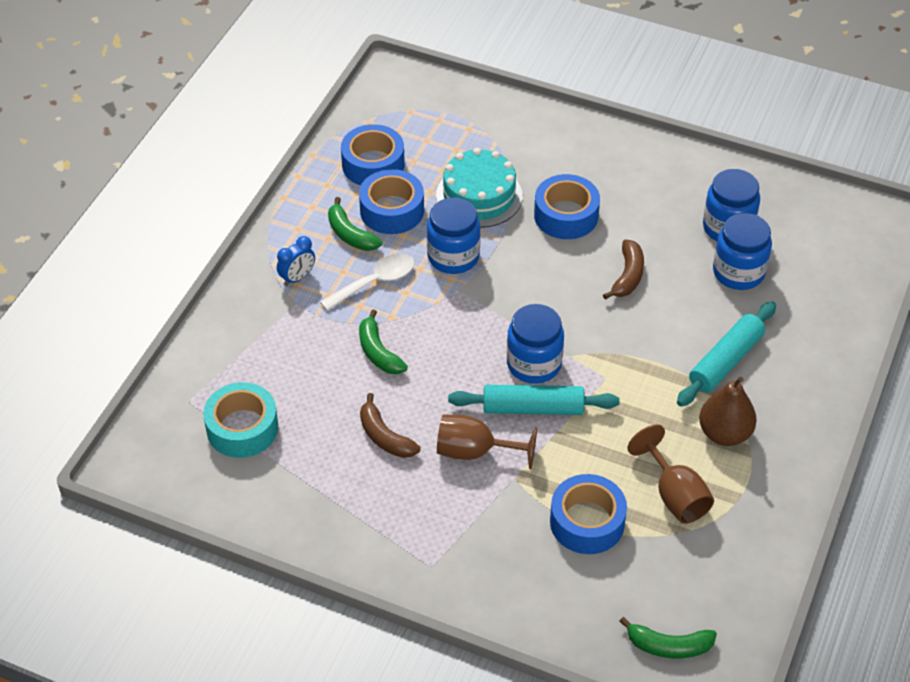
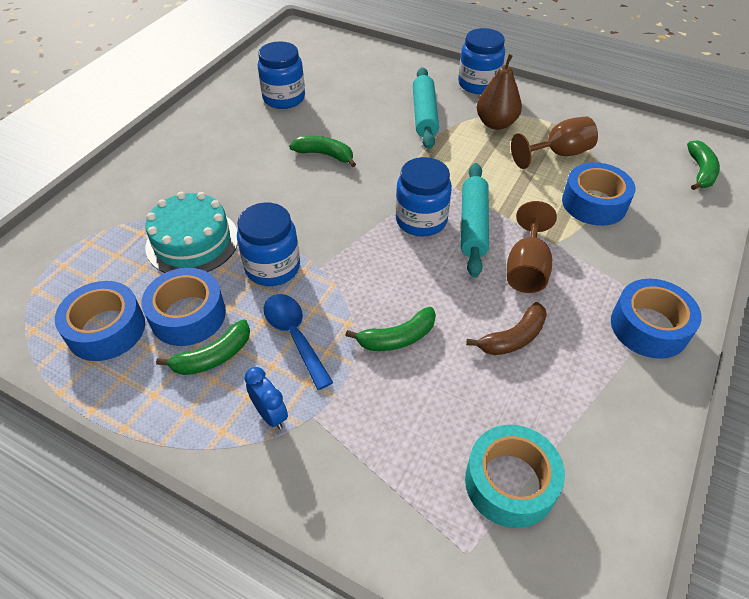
camera: 85 degrees left, 0 degrees up
(375, 282) = (294, 336): white spoon -> blue spoon
(566, 215) = (241, 184): blue tape -> blue tape (649, 327)
(628, 276) = (325, 155): brown banana -> green banana
(725, 361) = (424, 115): turquoise rolling pin -> turquoise rolling pin turned 45 degrees clockwise
(738, 272) = (333, 99): blue jar -> blue jar (478, 84)

